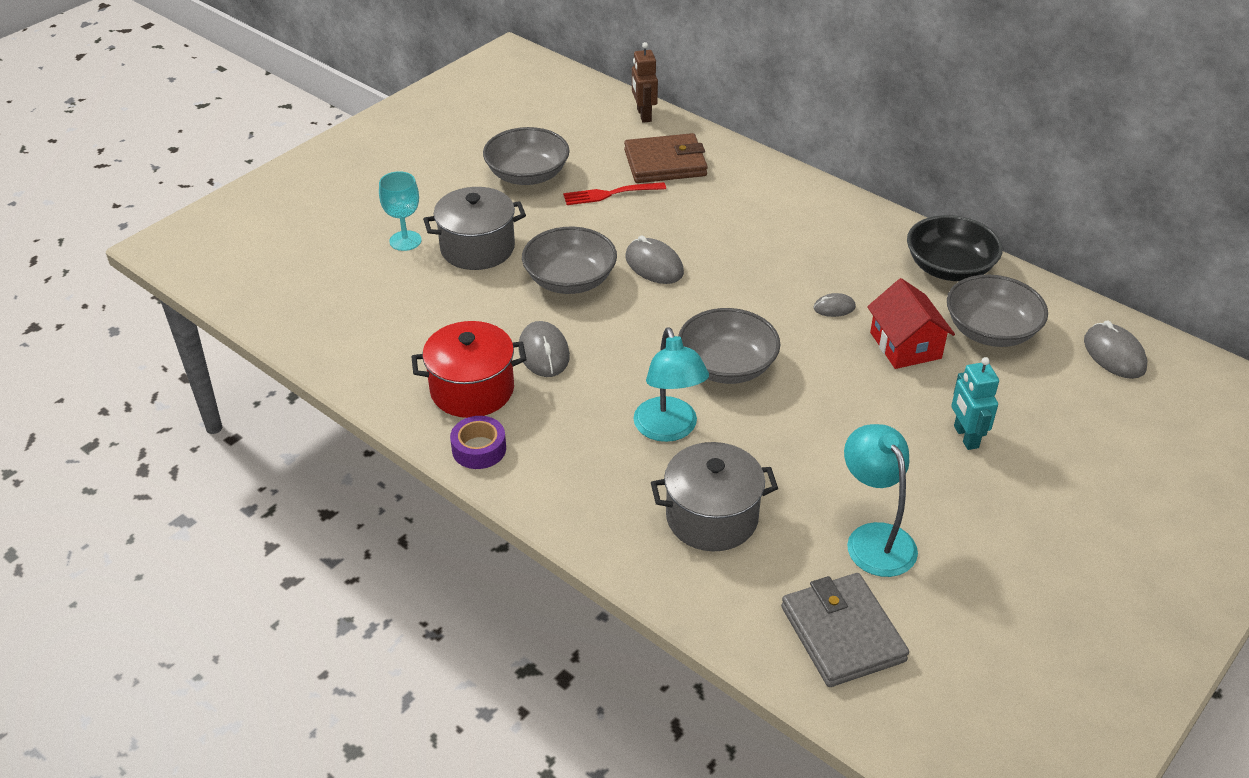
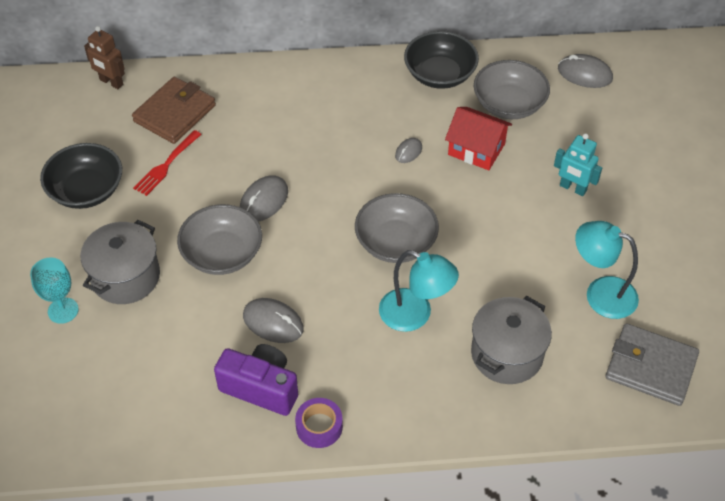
camera: 45 degrees left, 10 degrees up
(472, 390) = (261, 388): red pot -> purple camera
(527, 175) = (86, 190): grey bowl -> black bowl
(654, 265) = (264, 201): grey mouse -> grey mouse turned 60 degrees counterclockwise

